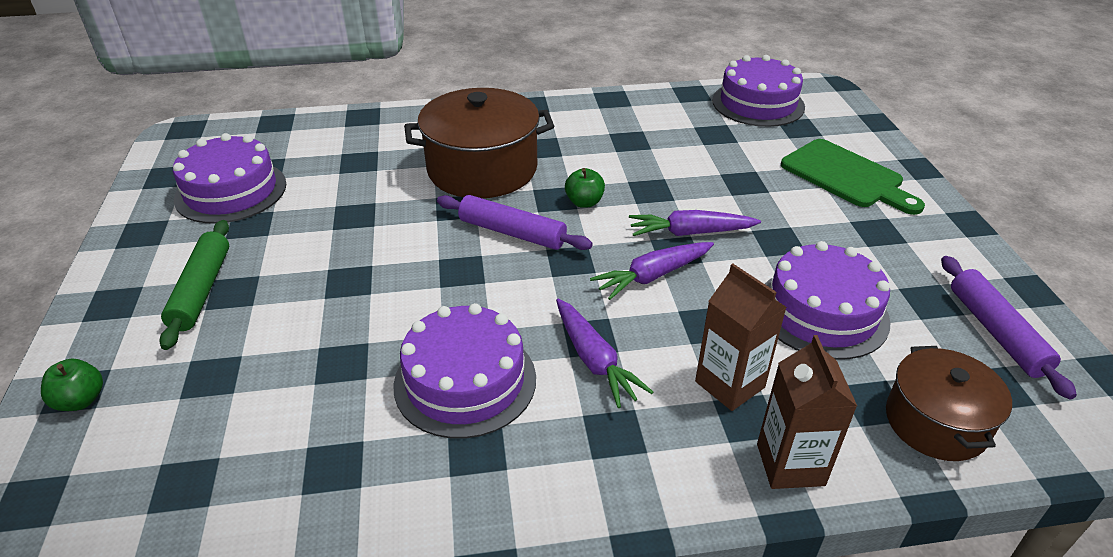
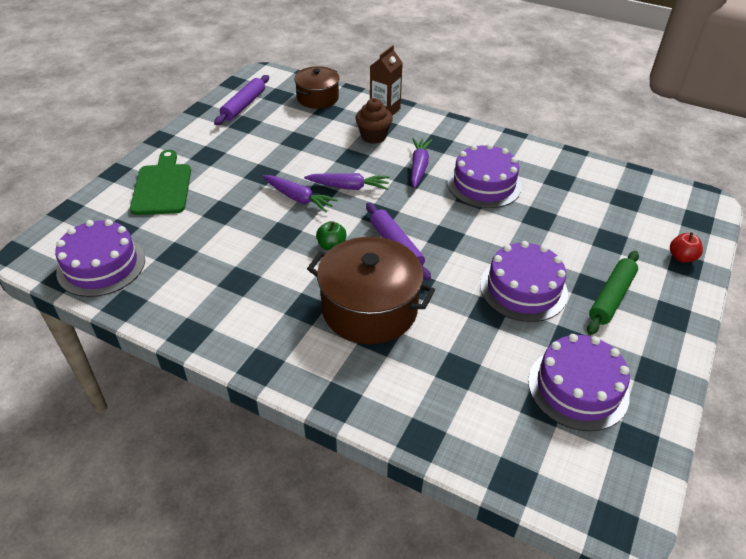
camera: 145 degrees left, 5 degrees up
(80, 400) = (681, 257): green apple -> red apple
(729, 384) = (373, 136): brown carton -> brown cupcake
(822, 312) = (297, 140): purple cake -> purple cake (523, 289)

